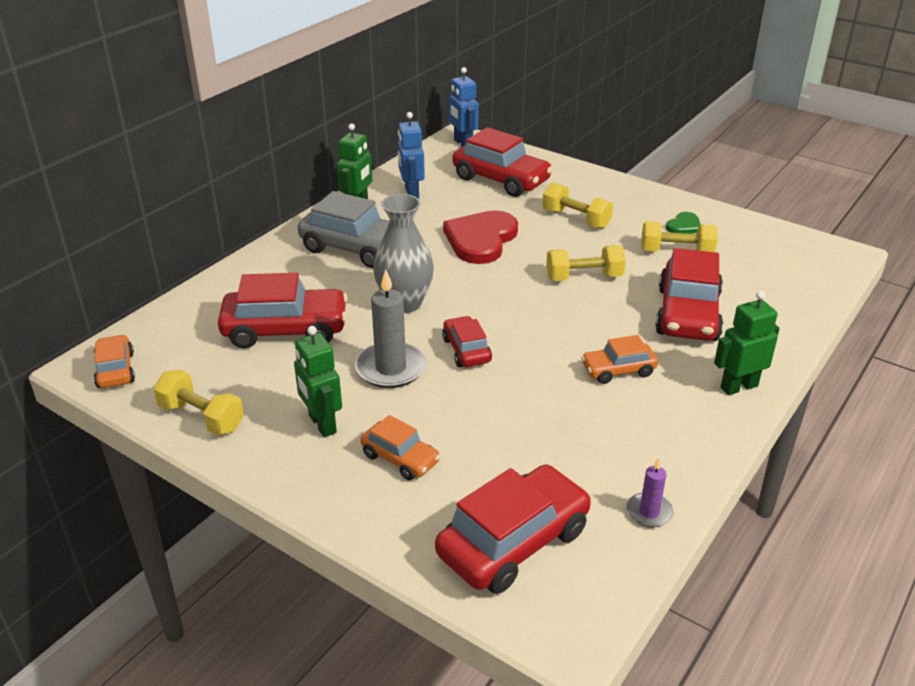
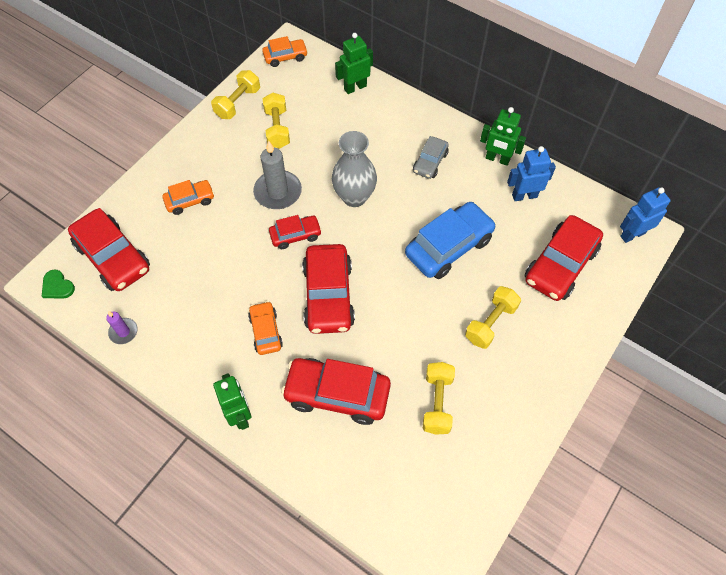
camera: 90 degrees right, 25 degrees up
(285, 330) = (323, 132): red car -> red car (328, 295)
(322, 424) = (225, 160): green robot -> green robot (355, 87)
(355, 248) = (430, 162): grey car -> grey car, size x0.55
(400, 458) = (190, 201): orange car -> orange car turned 150 degrees counterclockwise
(481, 240) = (448, 247): red heart -> blue car
(584, 277) = (392, 320): yellow dumbbell -> yellow dumbbell (277, 128)
(684, 226) = (486, 419): green heart -> green heart (57, 286)

